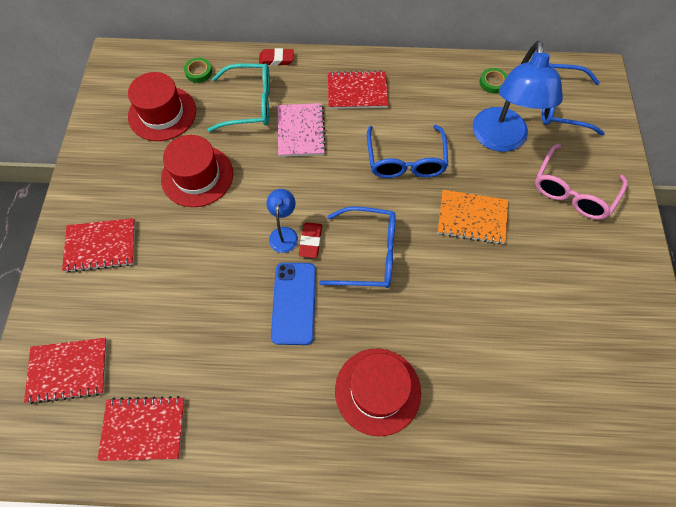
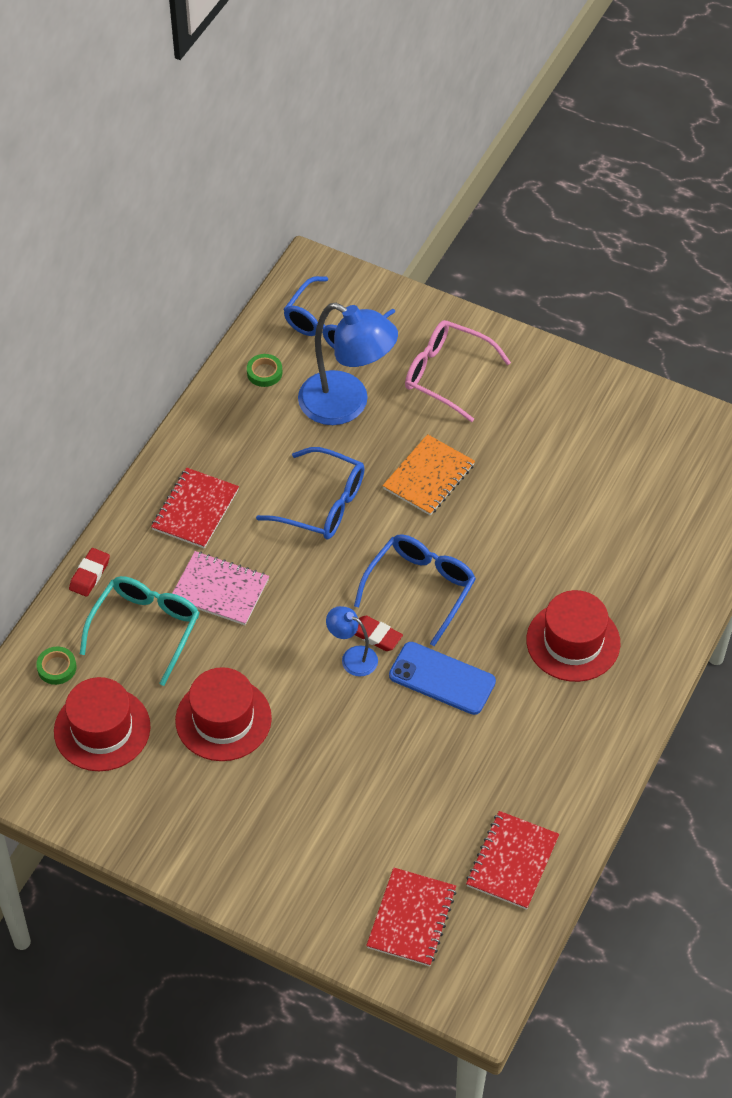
camera: 65 degrees left, 10 degrees down
(101, 246) = (267, 848): red notebook -> none
(572, 191) = (446, 374): pink glasses -> pink glasses turned 150 degrees clockwise

